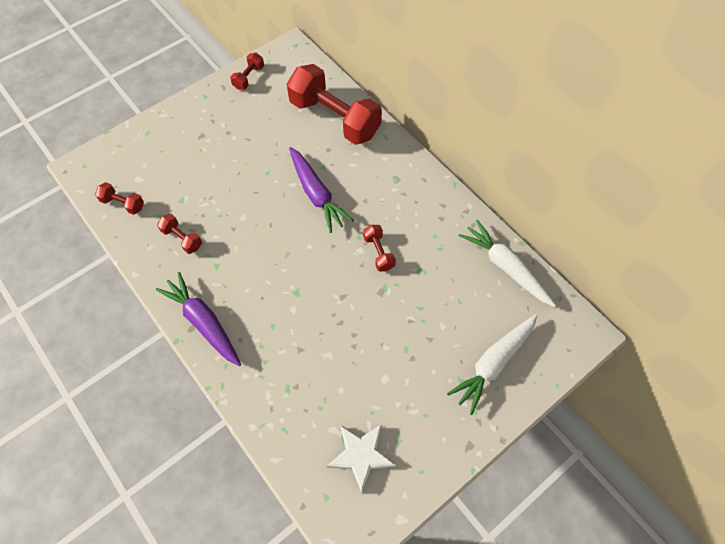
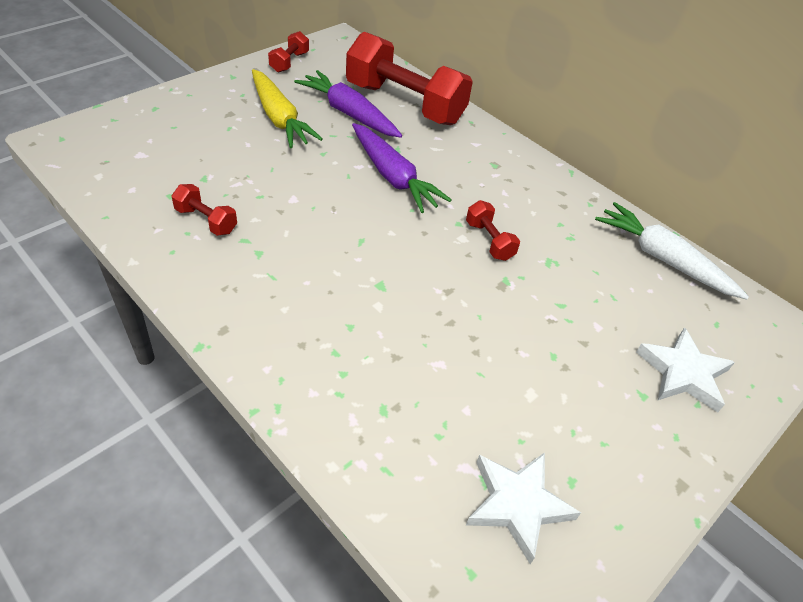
camera: 10 degrees left, 15 degrees down
(123, 204) = (117, 180): red dumbbell -> none
(203, 322) = (242, 322): purple carrot -> purple carrot (349, 113)
(237, 138) = (279, 118): none -> yellow carrot
(493, 364) = (683, 373): white carrot -> white star

